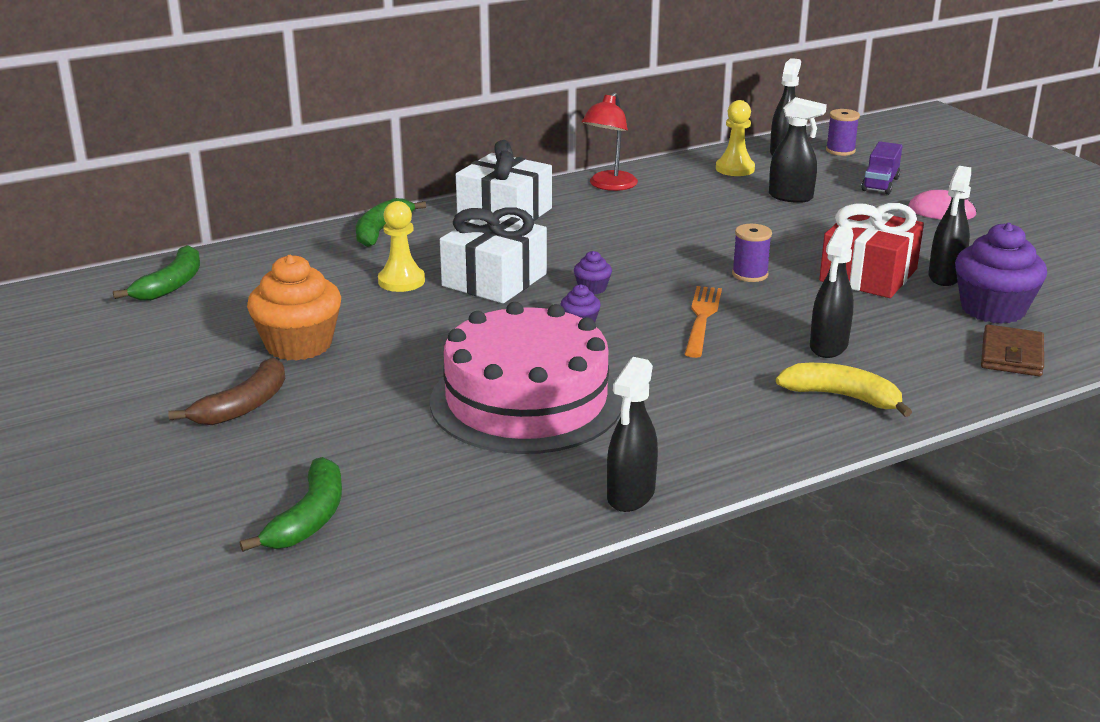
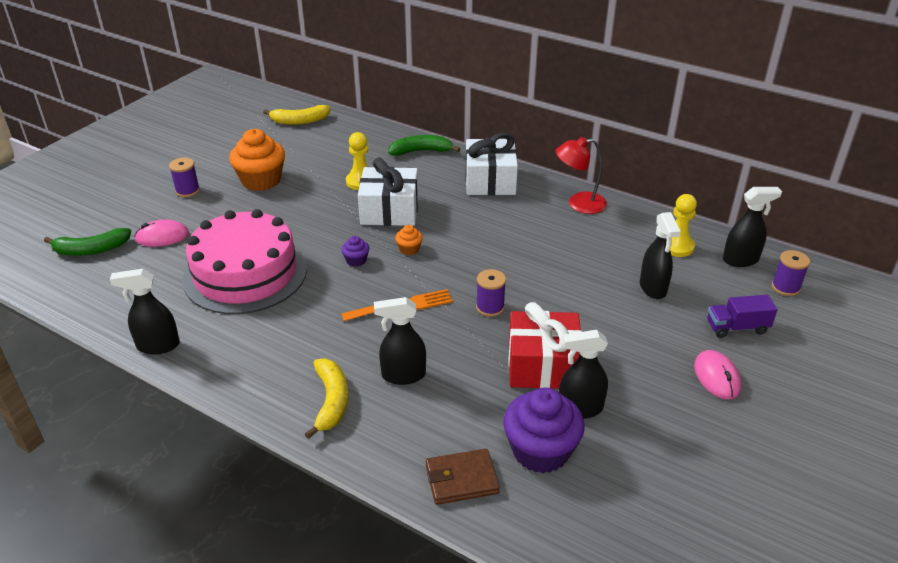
camera: 60 degrees right, 10 degrees up
(171, 285) = (300, 121): green banana -> yellow banana
(244, 406) = (187, 191): brown banana -> purple spool
(351, 448) = (162, 236): none -> pink mouse
(592, 288) = (409, 249): purple cupcake -> orange cupcake

